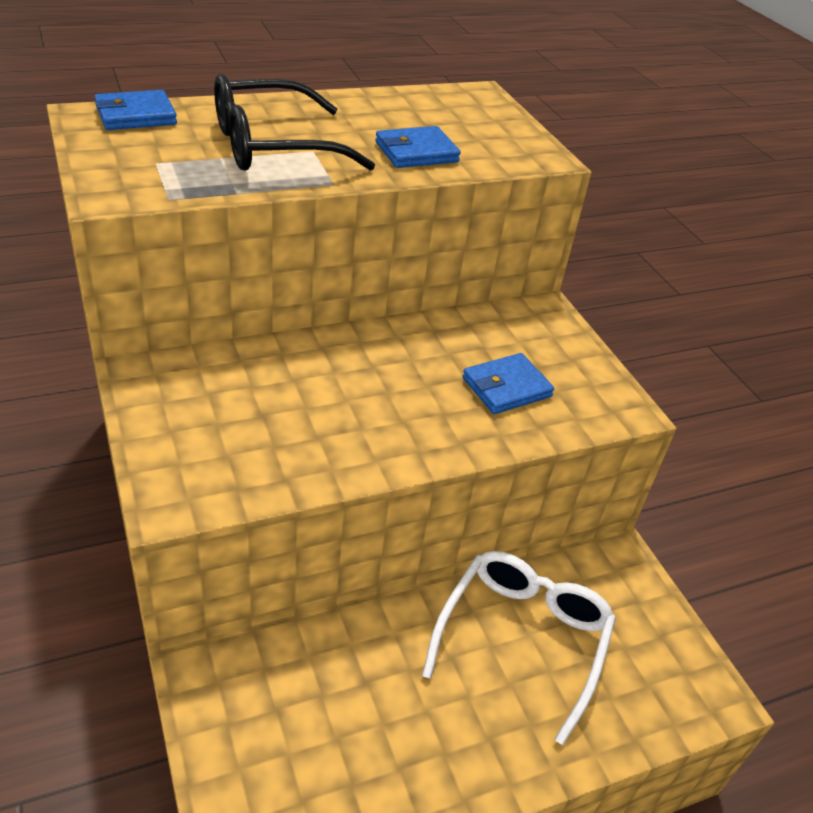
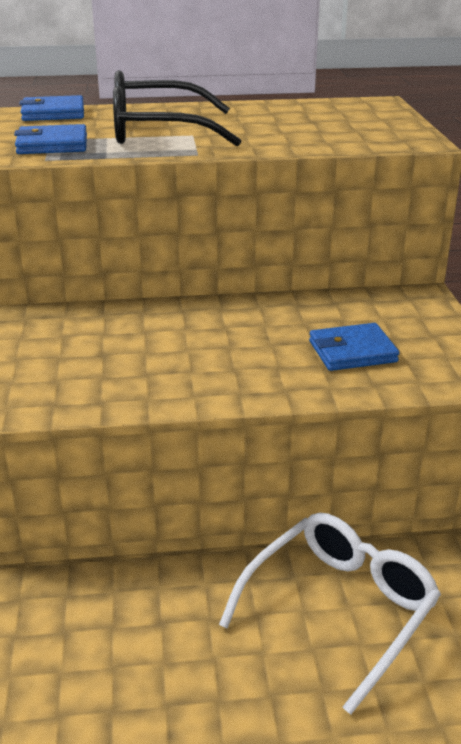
camera: 20 degrees right, 10 degrees down
(416, 152) = (289, 137): blue wallet -> blue wallet (52, 145)

